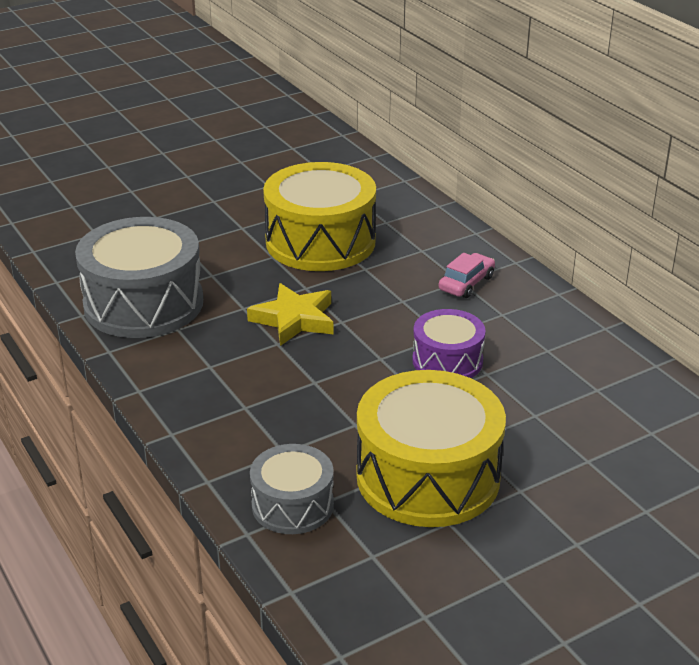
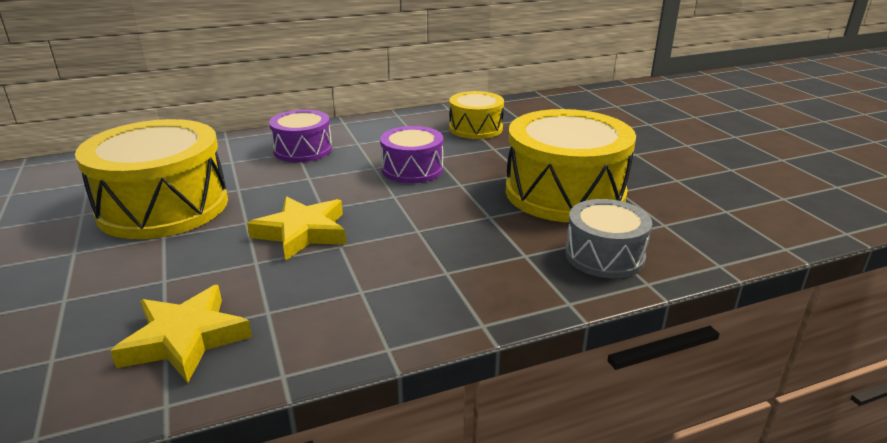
camera: 80 degrees left, 5 degrees down
(143, 303) = (185, 339): grey drum -> yellow star
(466, 283) = (303, 150): pink car -> purple drum
(593, 395) = (475, 128): none -> yellow drum

